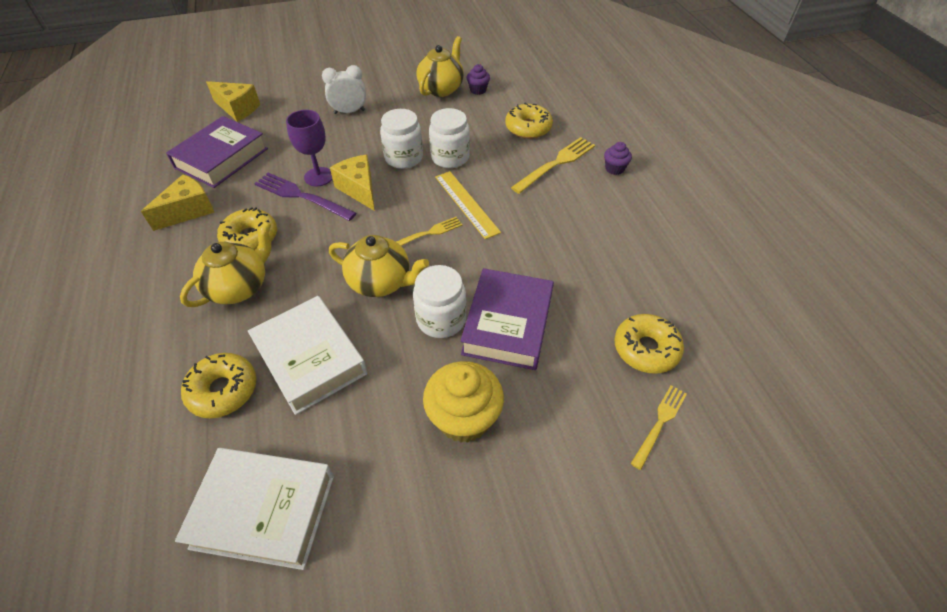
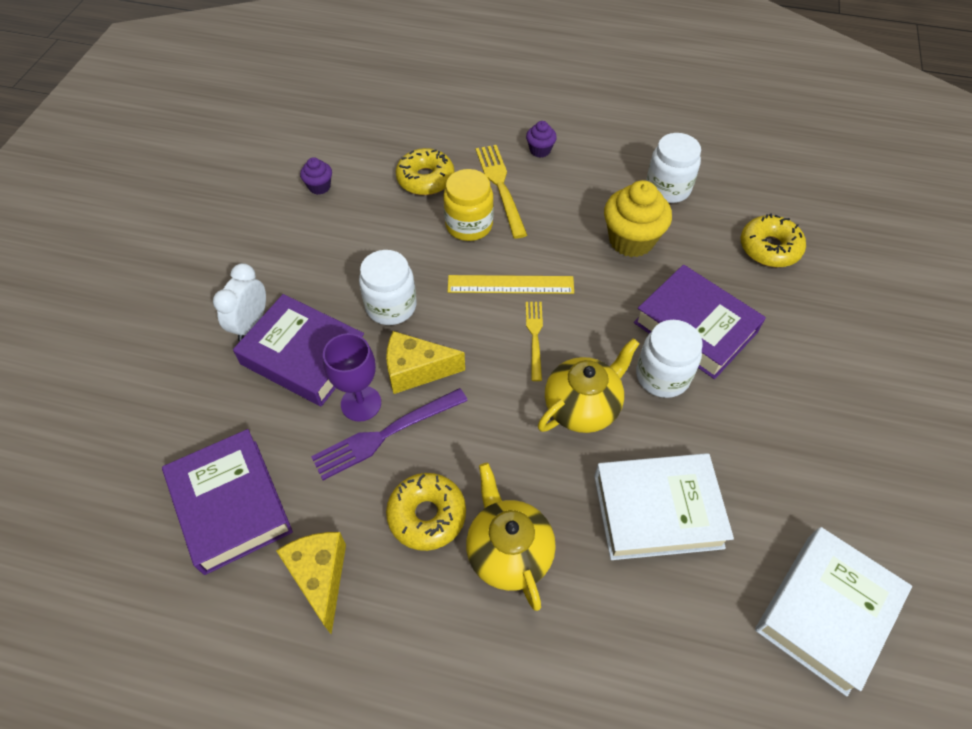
camera: 60 degrees left, 5 degrees up
(223, 390) = (661, 612): yellow donut -> none
(238, 109) = (123, 451): yellow cheese -> none
(339, 140) = (304, 356): none -> purple book
(441, 89) = (286, 217): yellow teapot -> none
(450, 157) = (423, 265): white jar -> white jar (667, 188)
(464, 418) = (786, 408): yellow cupcake -> yellow cupcake (631, 240)
(504, 163) = (469, 225): none -> yellow jar
(660, 423) = (844, 279): yellow fork -> none

